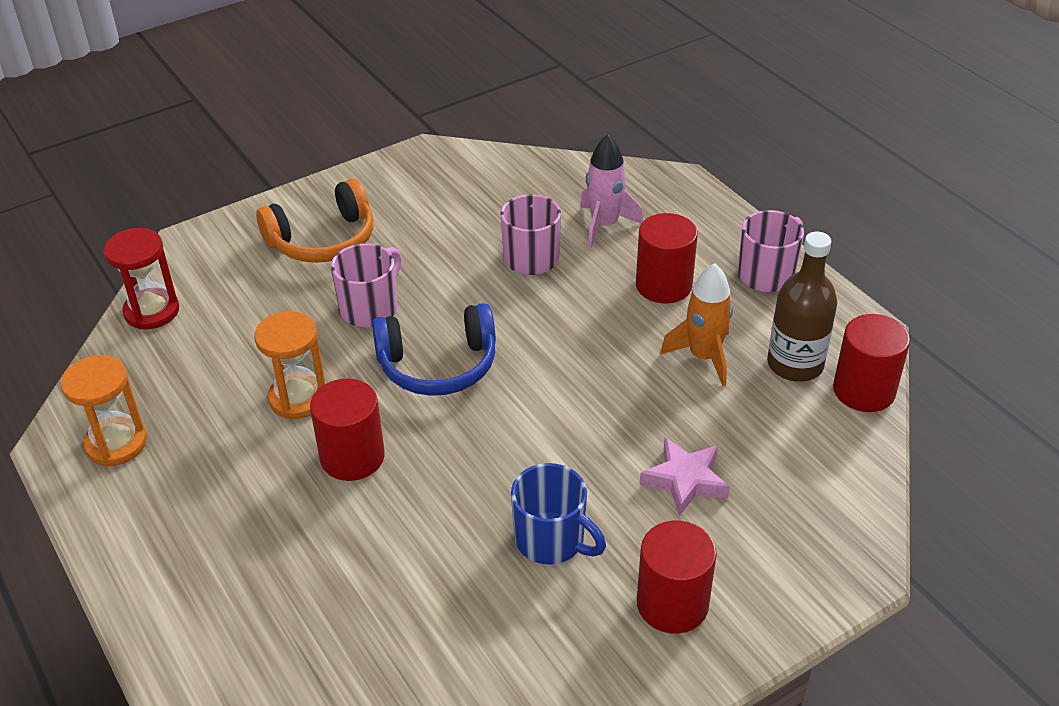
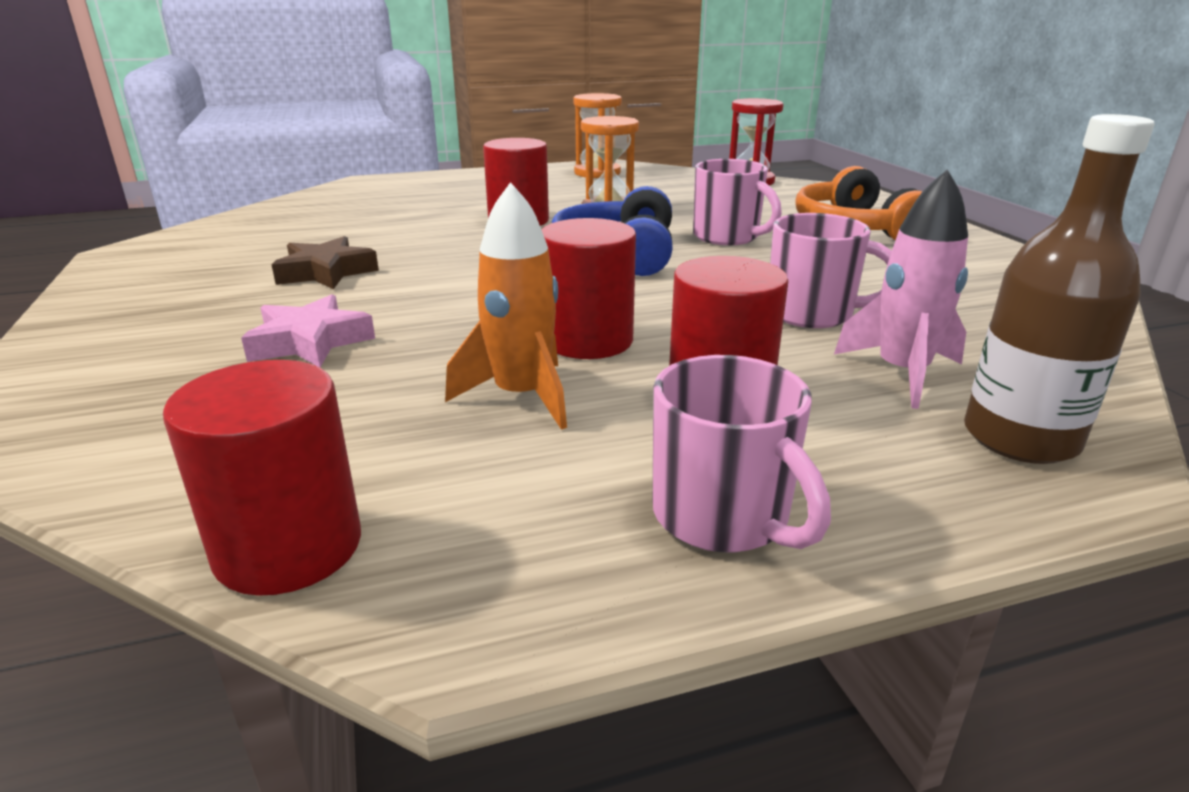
camera: 105 degrees right, 15 degrees down
(551, 540) = (326, 272): blue mug -> brown star
(672, 604) = (167, 308): red cylinder -> red cylinder (588, 340)
(795, 364) = (433, 480): brown bottle -> brown bottle (1020, 438)

